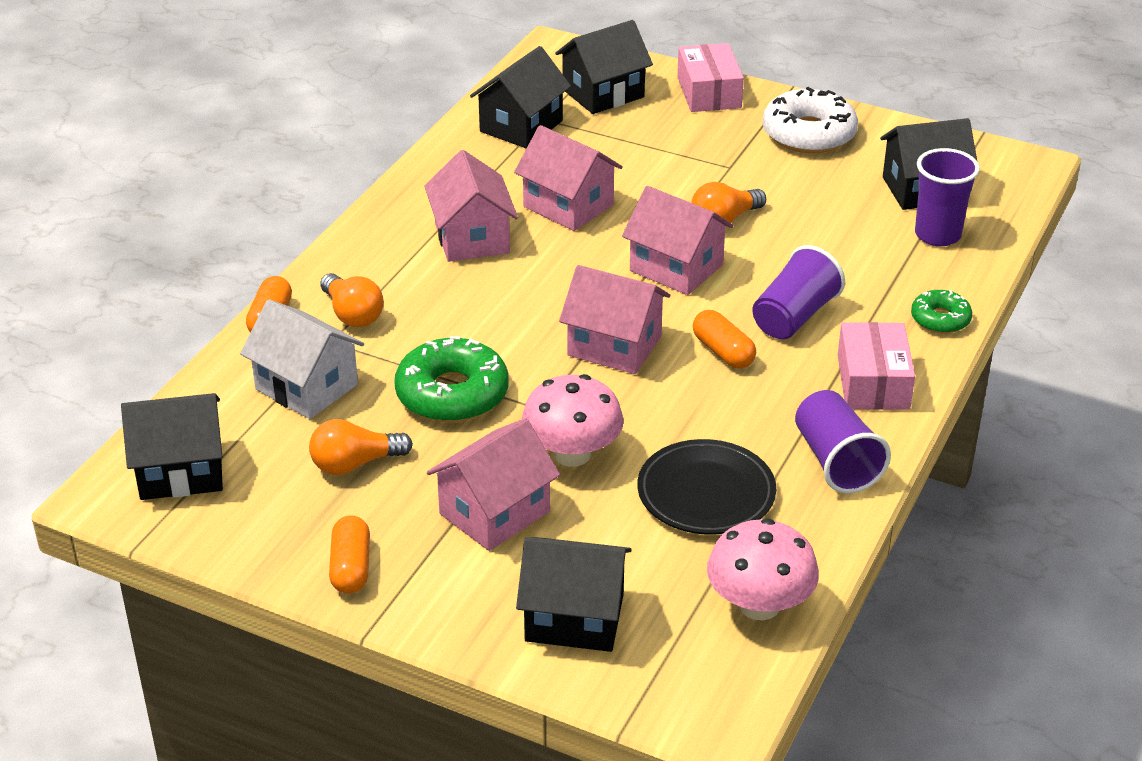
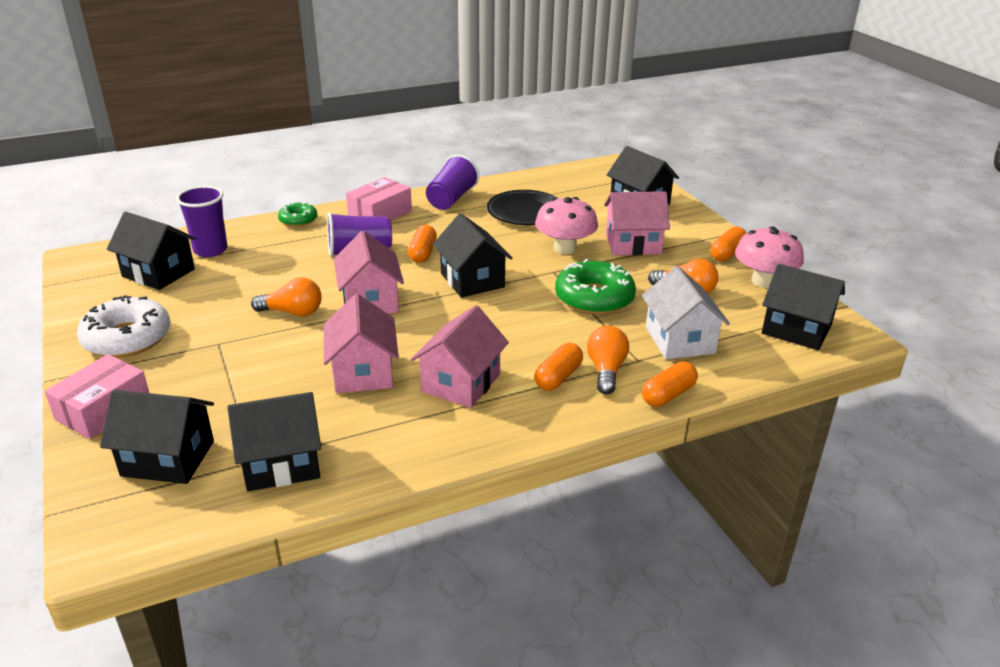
camera: 140 degrees left, 5 degrees down
(391, 285) = (558, 377): none -> orange capsule
(614, 346) = (472, 280): pink house -> black house
(759, 605) = (558, 179): pink mushroom -> pink mushroom (763, 281)

